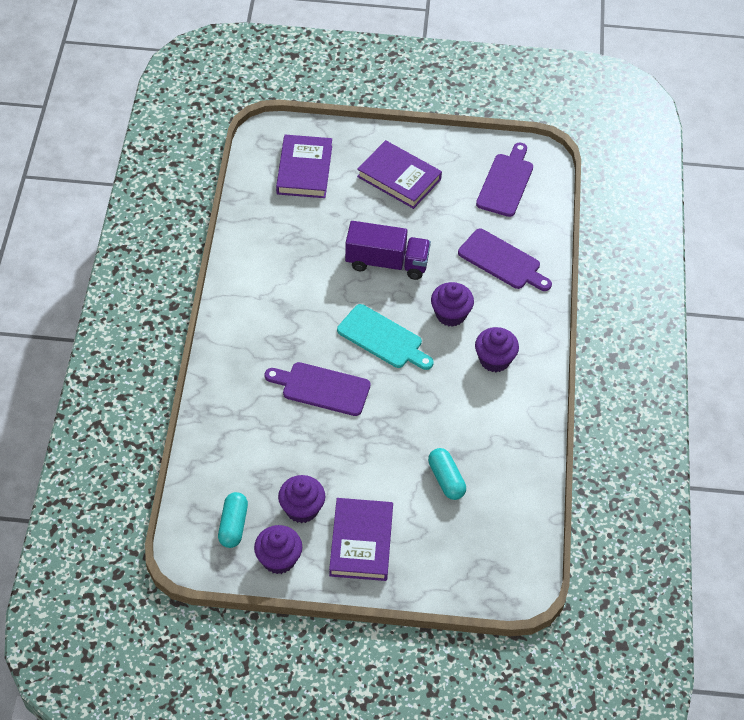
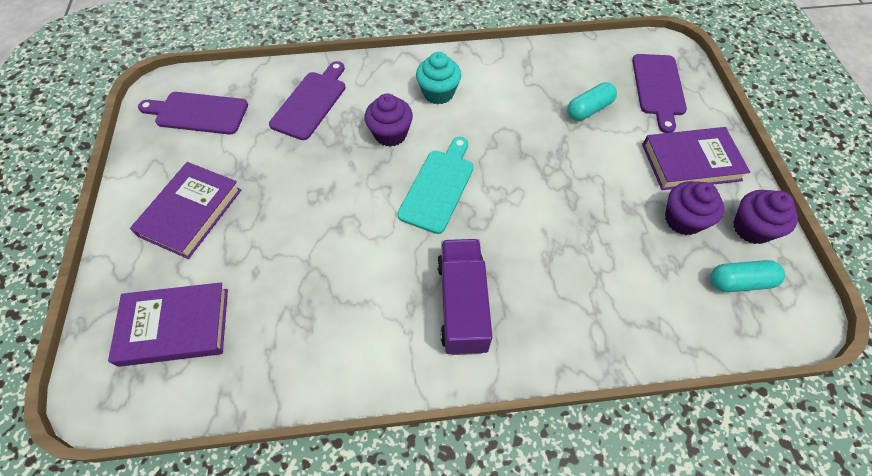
camera: 100 degrees left, 5 degrees up
(322, 388) = (524, 232): purple cutting board -> purple cutting board (658, 88)
(387, 262) = (328, 202): purple truck -> purple truck (462, 304)
(494, 360) = (438, 93): purple cupcake -> turquoise cupcake

